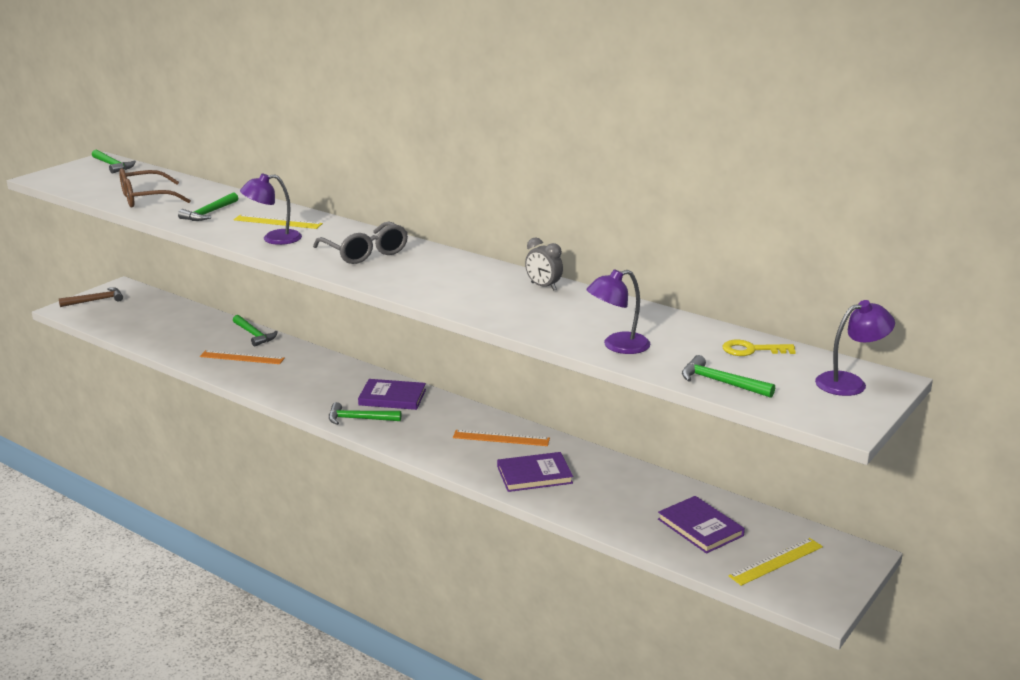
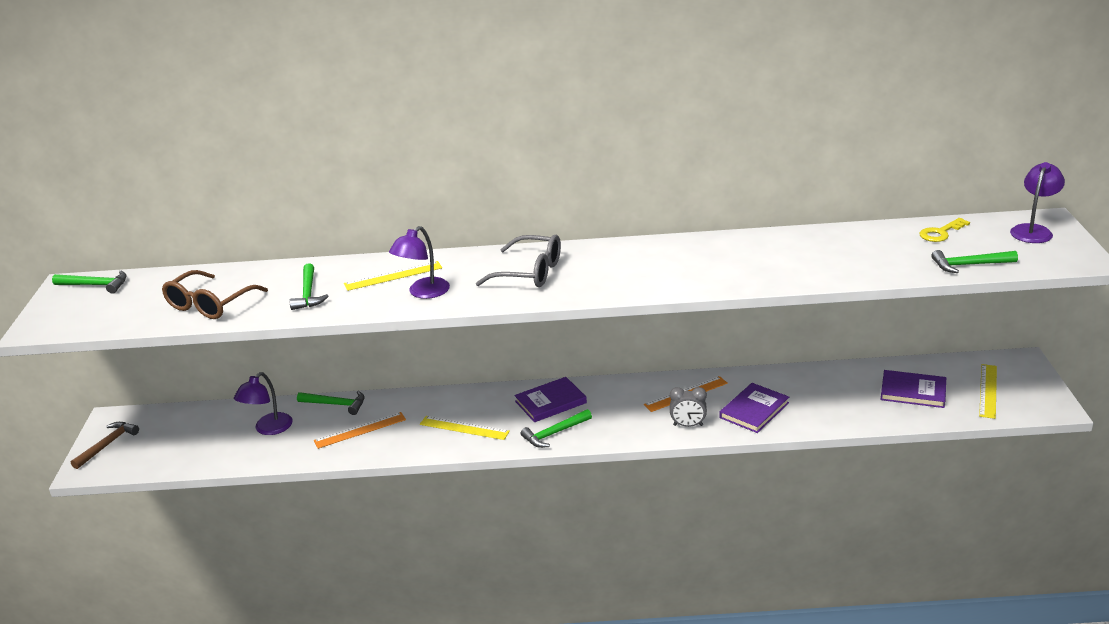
camera: 35 degrees left, 5 degrees up
(307, 387) = (464, 428): none -> yellow ruler
(543, 286) = (721, 243): grey clock -> grey clock (688, 425)
(617, 346) = (860, 268): purple lamp -> purple lamp (268, 429)

